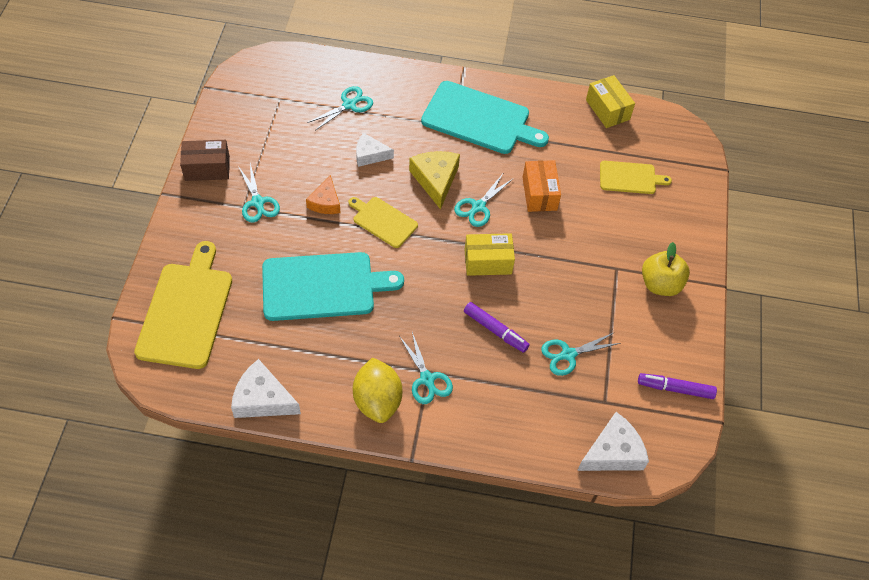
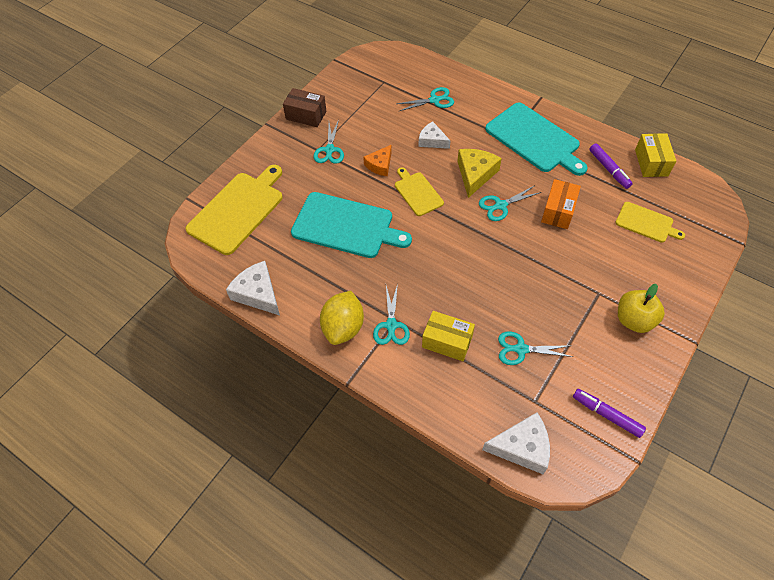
camera: 30 degrees right, 0 degrees up
(488, 262) = (487, 251): yellow box -> yellow box (447, 342)
(495, 330) = (467, 307): purple marker -> purple marker (609, 169)

